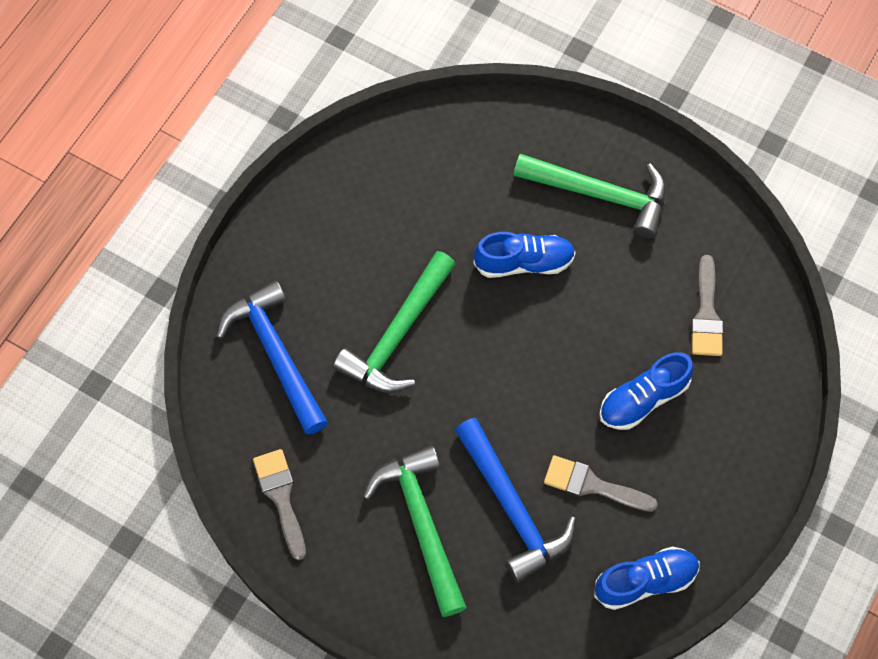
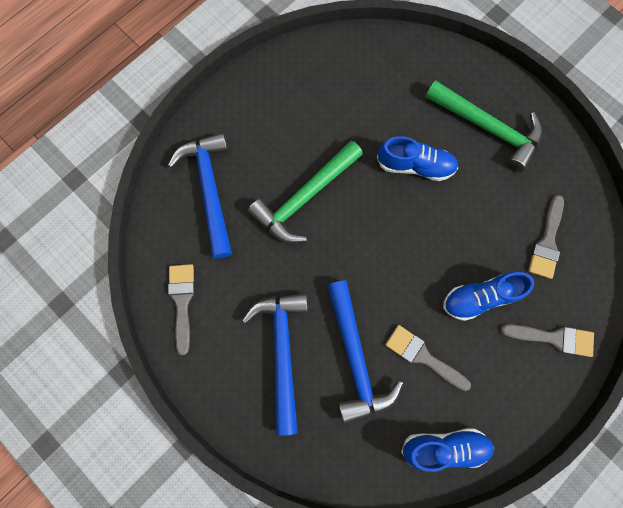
camera: 15 degrees right, 10 degrees up
(422, 524) = (282, 351): green hammer -> blue hammer
(741, 424) = (553, 338): none -> grey brush

